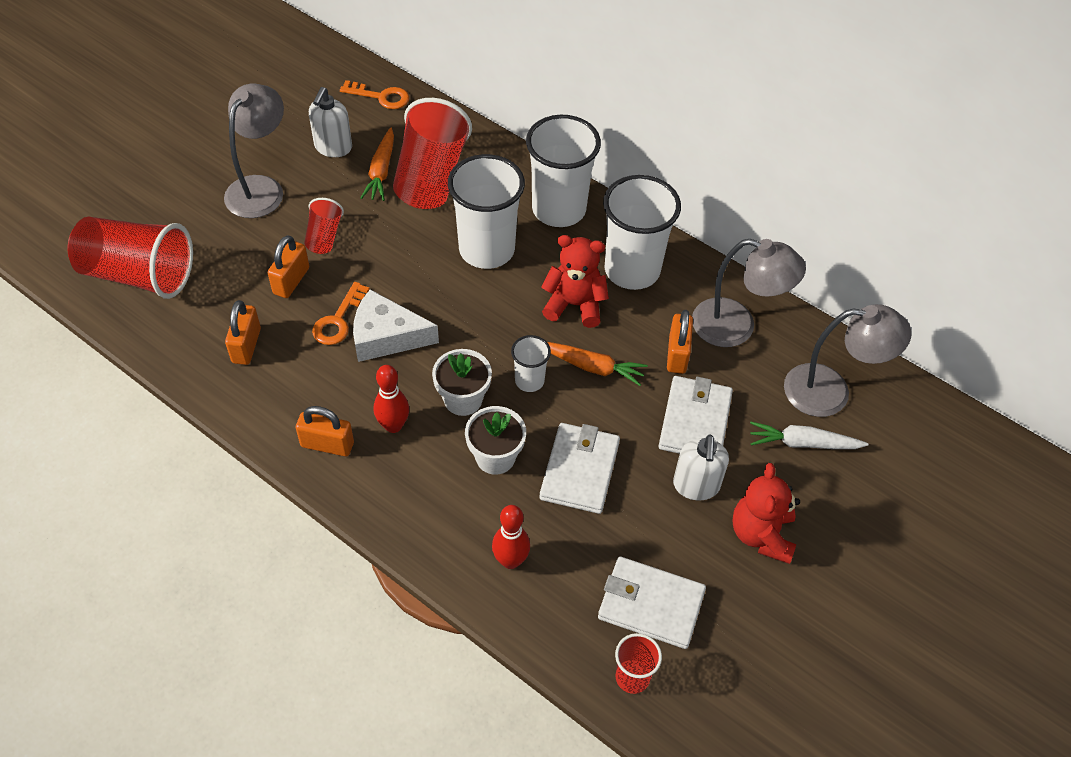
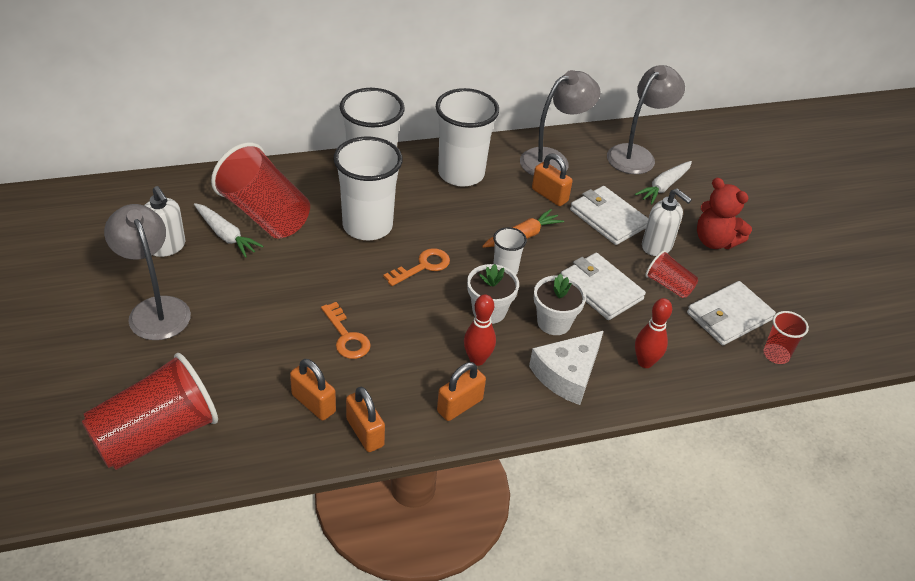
camera: 55 degrees left, 10 degrees down
(291, 281) = (276, 342): orange padlock -> orange padlock (365, 432)
(324, 236) = (253, 300): red cup -> red cup (668, 285)
(380, 97) = (148, 194): orange key -> orange key (422, 266)
(381, 171) = (226, 235): orange carrot -> white carrot
(386, 336) = (391, 319): white cheese -> white cheese (567, 374)
(574, 305) = (462, 214): red teddy bear -> none

